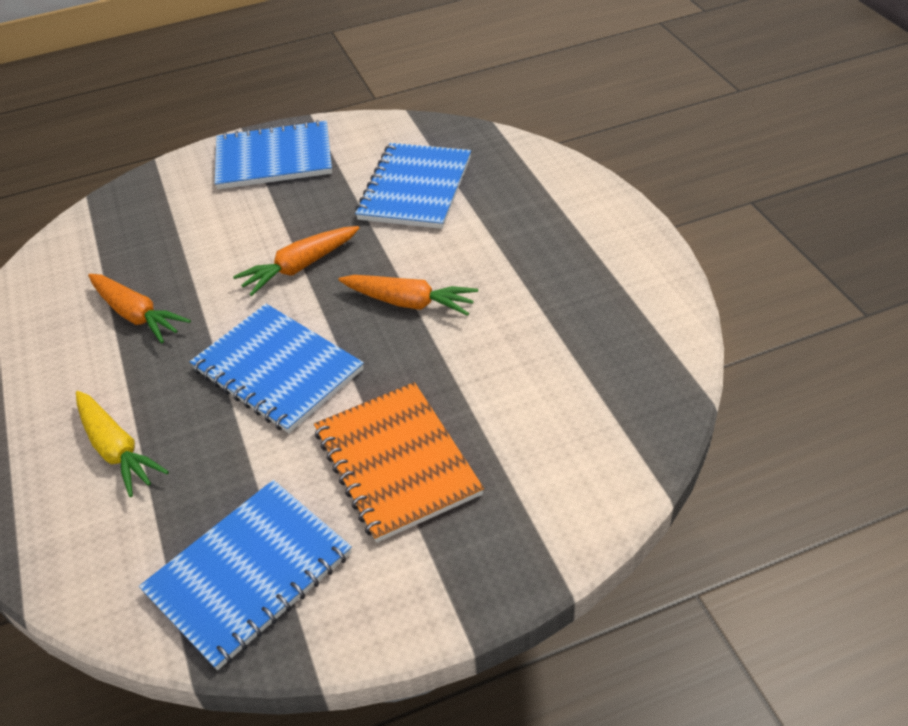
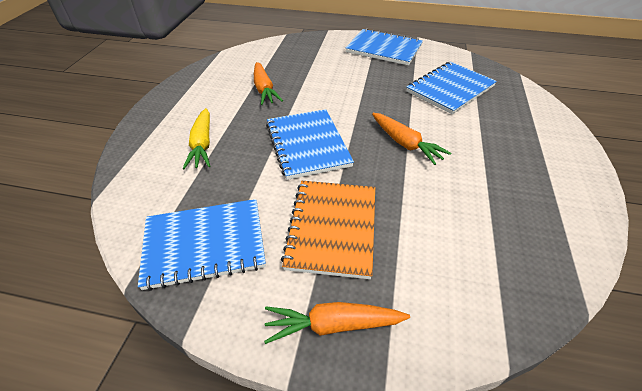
camera: 30 degrees right, 0 degrees up
(299, 267) = (358, 101): orange carrot -> orange carrot (332, 325)

